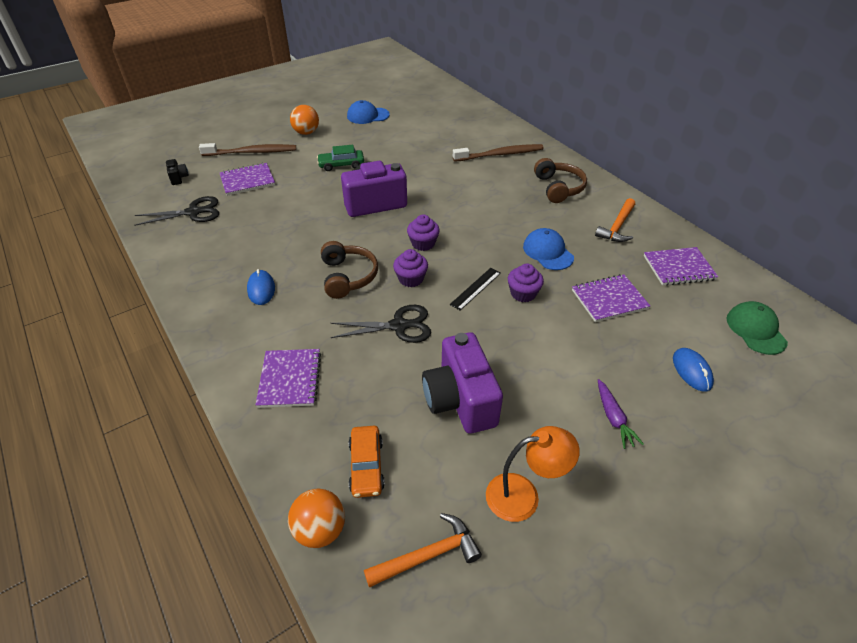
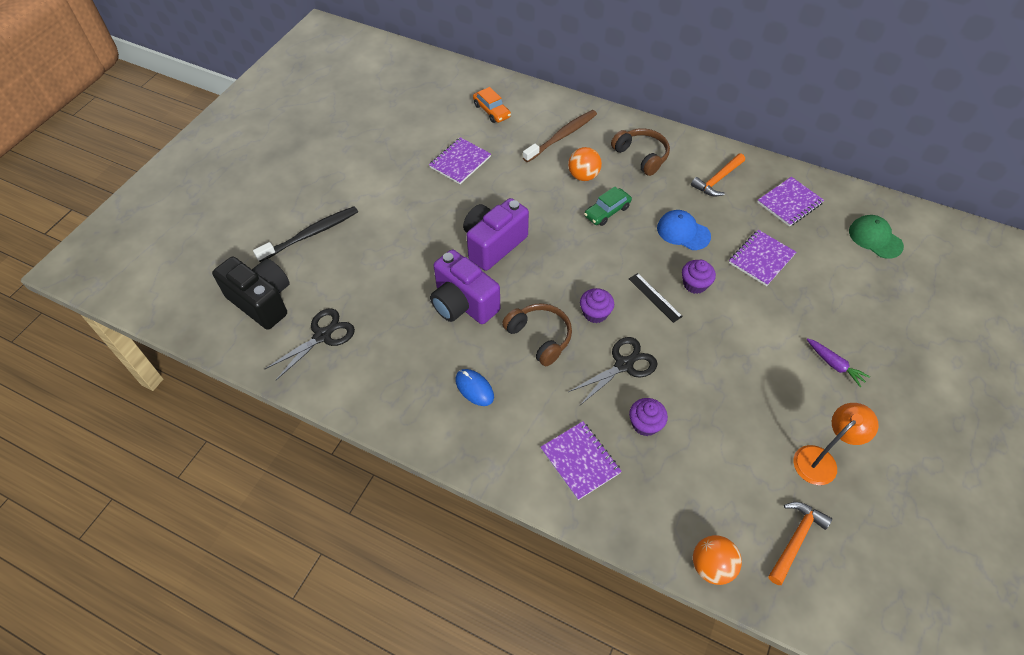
camera: 30 degrees left, 10 degrees up
(179, 178) = (262, 301): black camera -> black camera, size x2.36
(247, 180) = (341, 272): purple notebook -> purple notebook (460, 162)
(252, 152) = (311, 234): brown toothbrush -> black toothbrush
(306, 132) = (346, 184): orange ball -> orange ball (583, 176)
(341, 165) = (421, 211): green car -> green car (607, 211)
(366, 466) = (701, 499): orange car -> orange car (491, 111)
(368, 116) = (391, 135): blue cap -> none
(423, 243) = (575, 270): purple cupcake -> purple cupcake (645, 424)
(460, 400) = (723, 407): purple camera -> purple camera (463, 304)
(475, 288) = (655, 297): black ruler -> black ruler turned 45 degrees counterclockwise
(617, 226) = (717, 180): orange hammer -> orange hammer turned 45 degrees clockwise
(692, 371) = (857, 297): blue mouse -> none

